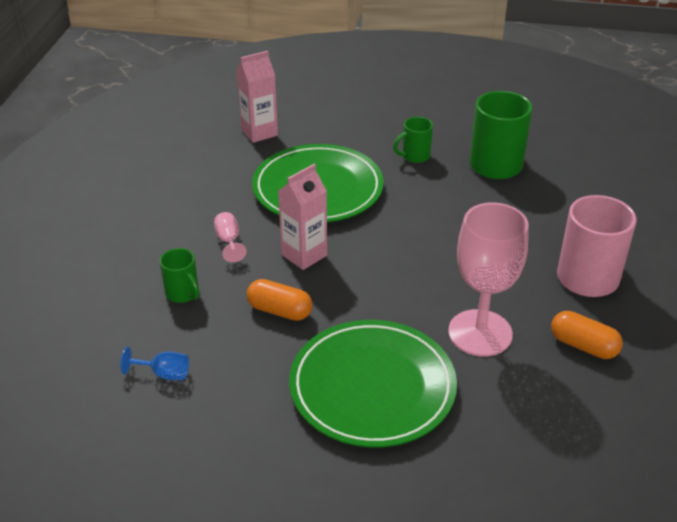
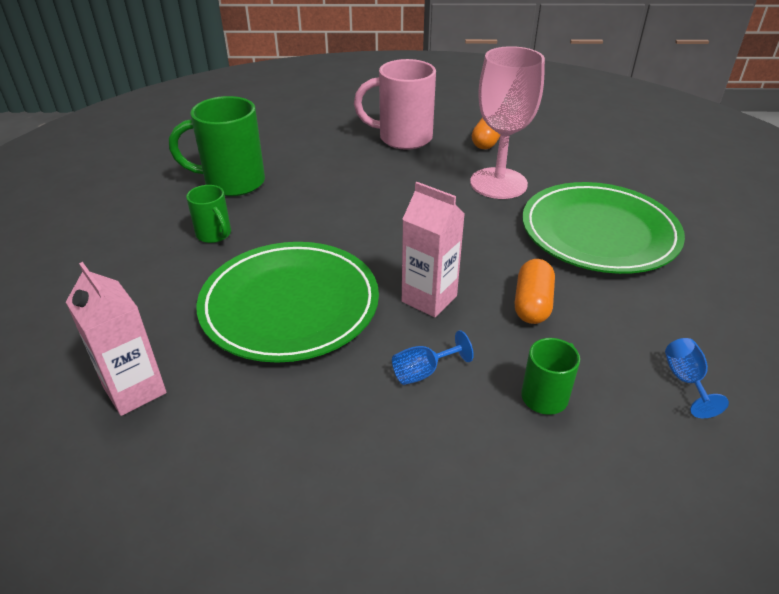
camera: 100 degrees left, 0 degrees up
(229, 241) = (423, 372): pink goblet -> blue goblet

